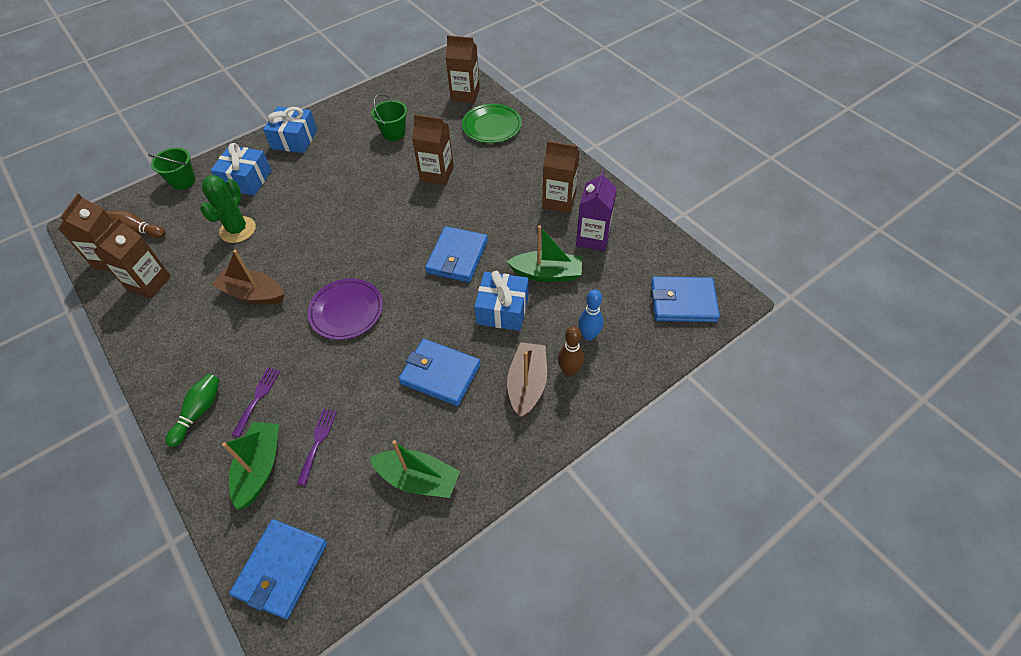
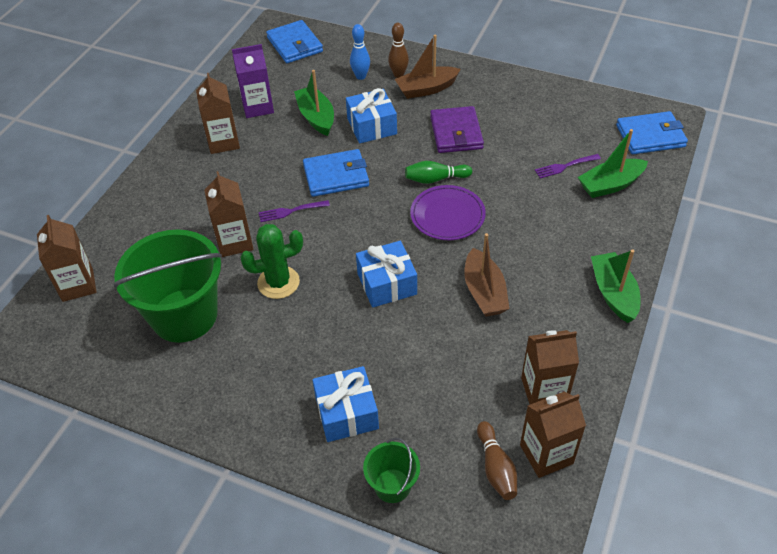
camera: 120 degrees left, 5 degrees down
(199, 412) = (612, 248): green bowling pin -> green bowling pin (435, 179)
(237, 230) = (423, 363): green cactus -> green cactus (278, 282)
(257, 398) = (568, 220): purple fork -> purple fork (291, 211)
(294, 139) = (247, 412): blue gift -> blue gift (387, 284)
(393, 133) = (184, 315): green bucket -> green bucket, size x2.09
(418, 479) = (539, 107): green boat -> green boat (613, 293)
(440, 374) = (456, 133): blue wallet -> purple wallet
(492, 126) = (130, 234): green plate -> none

